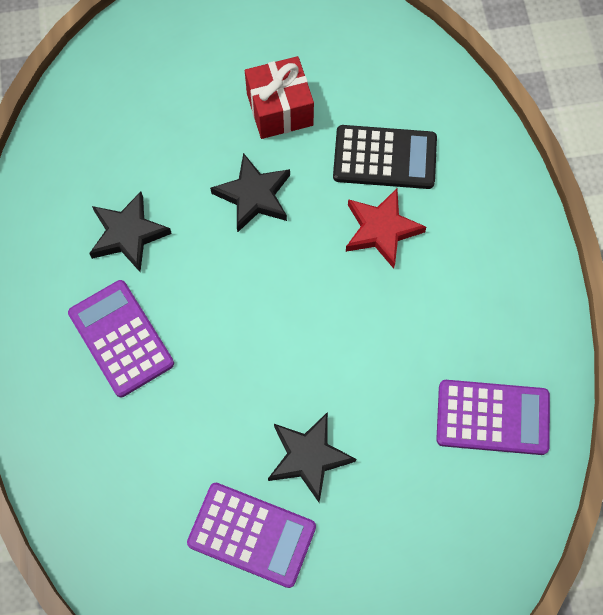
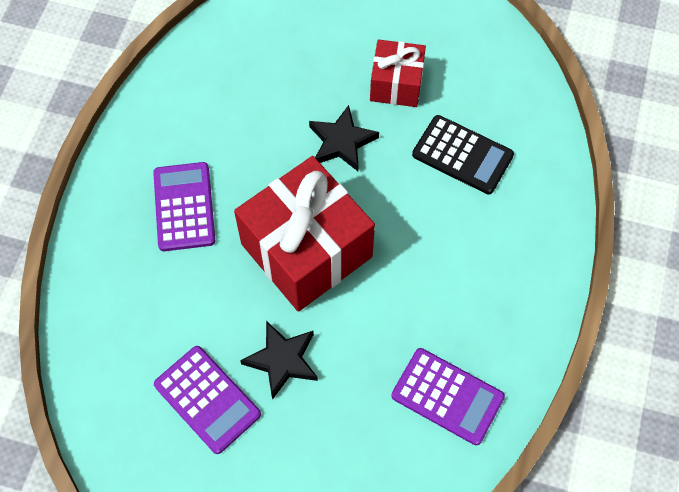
camera: 25 degrees right, 5 degrees down
(128, 234) = (229, 131): black star -> none
(275, 329) = (306, 250): none -> red gift
(381, 230) = (431, 210): red star -> none

